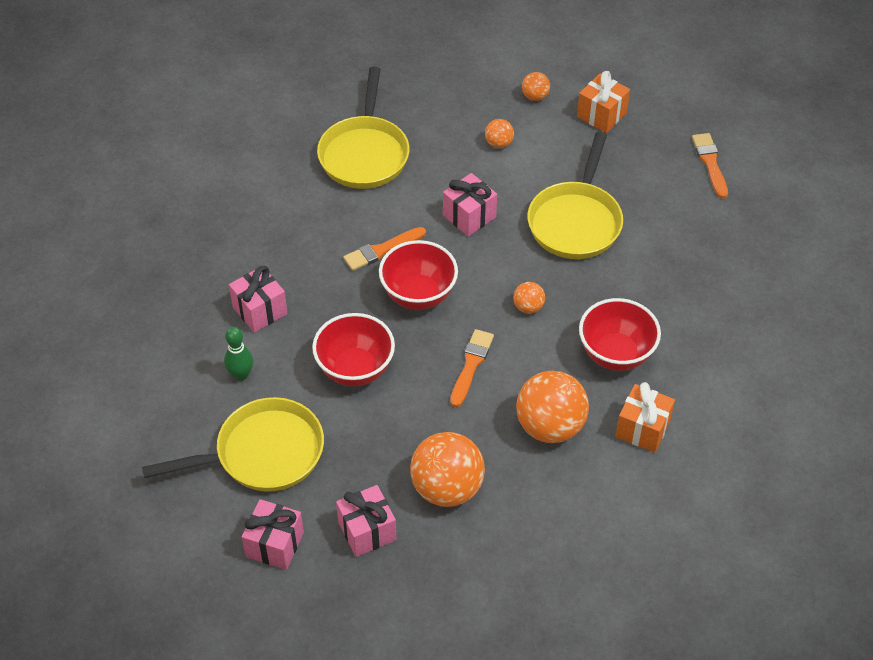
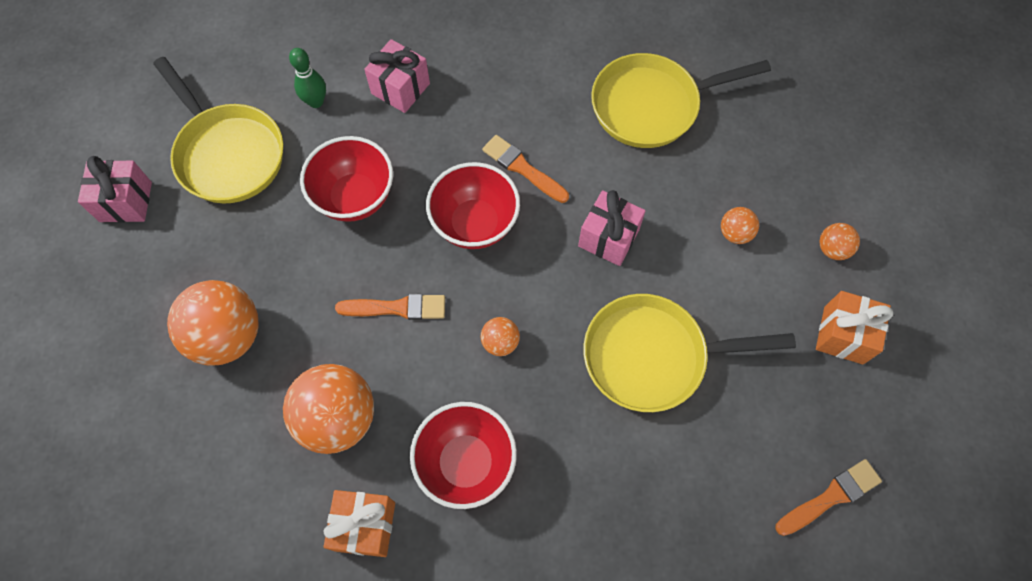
camera: 70 degrees right, 15 degrees up
(367, 531) = (158, 277): pink gift -> none

